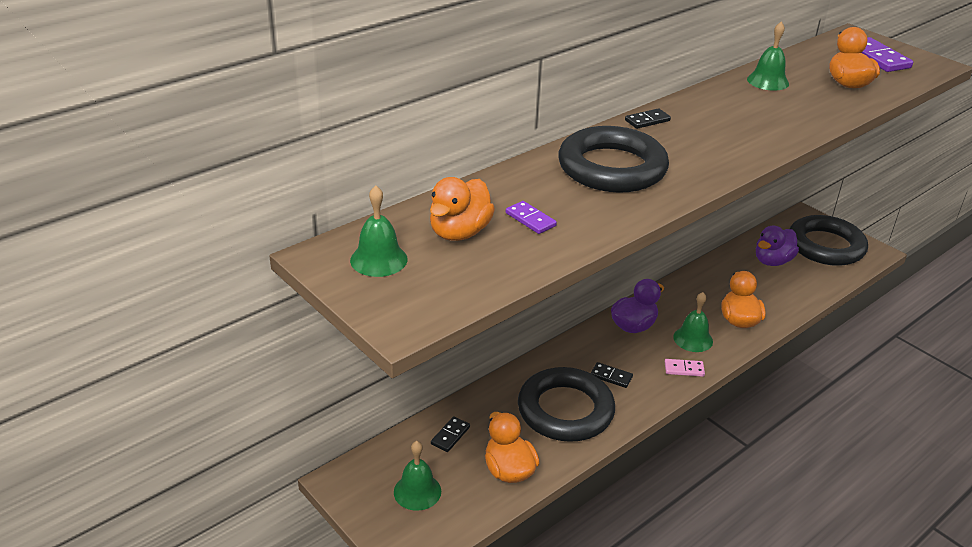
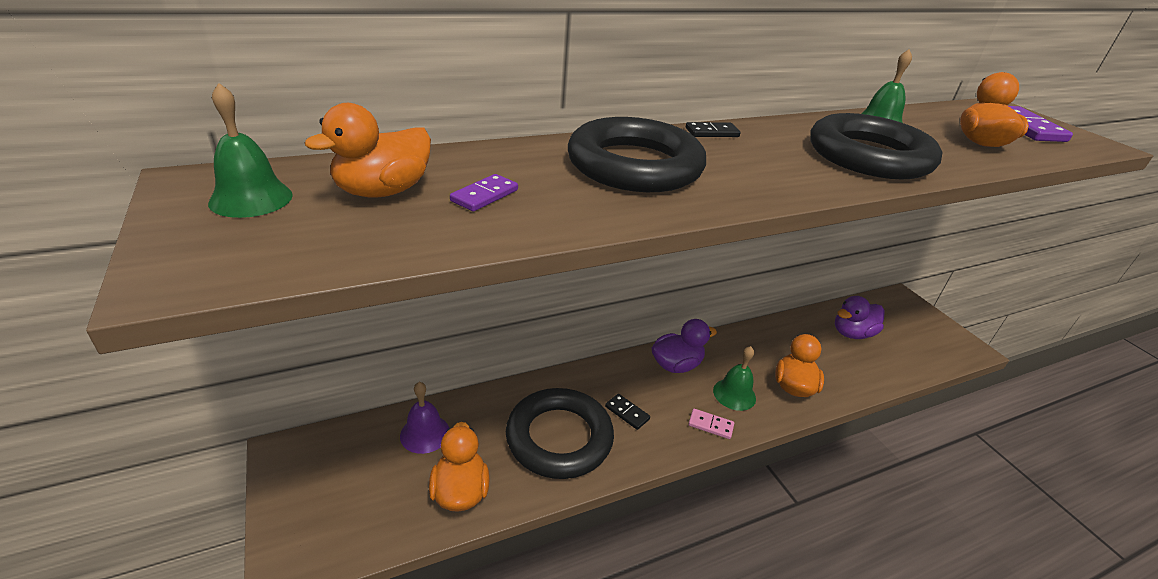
camera: 15 degrees right, 0 degrees up
(417, 491) = (350, 488): green bell -> none
(450, 436) = (425, 433): black domino -> purple bell
(530, 219) = (485, 195): purple domino -> purple domino turned 60 degrees clockwise
(825, 246) = (916, 331): black ring -> black ring (869, 156)

